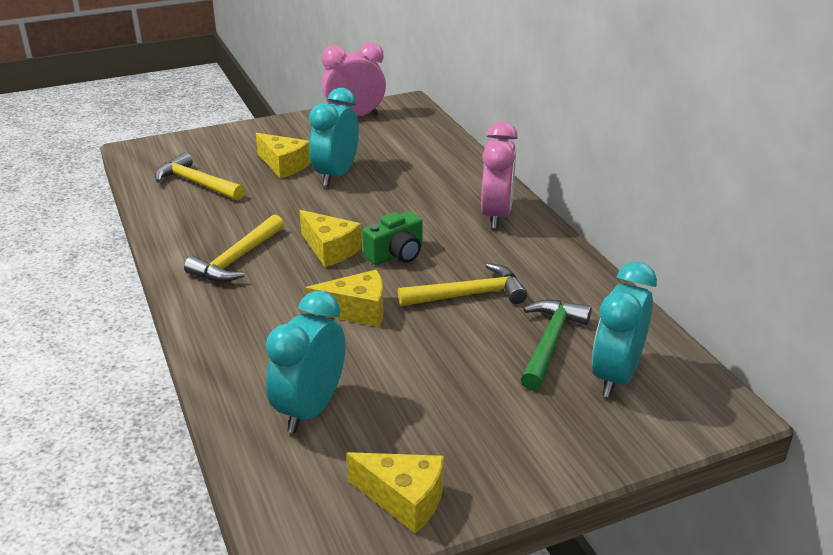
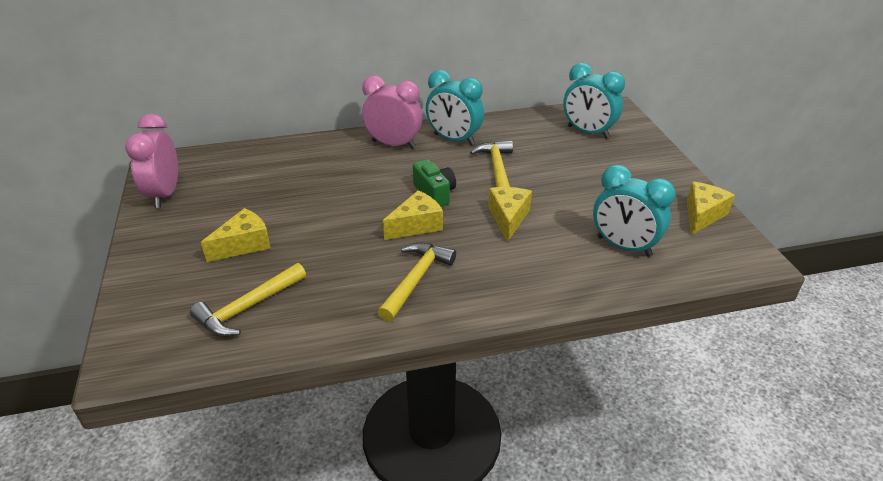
camera: 80 degrees left, 5 degrees up
(237, 259) = (416, 279): yellow hammer -> yellow hammer turned 105 degrees counterclockwise
(336, 175) = (285, 214): turquoise clock -> turquoise clock (454, 139)
(550, 342) = (554, 147): green hammer -> none

